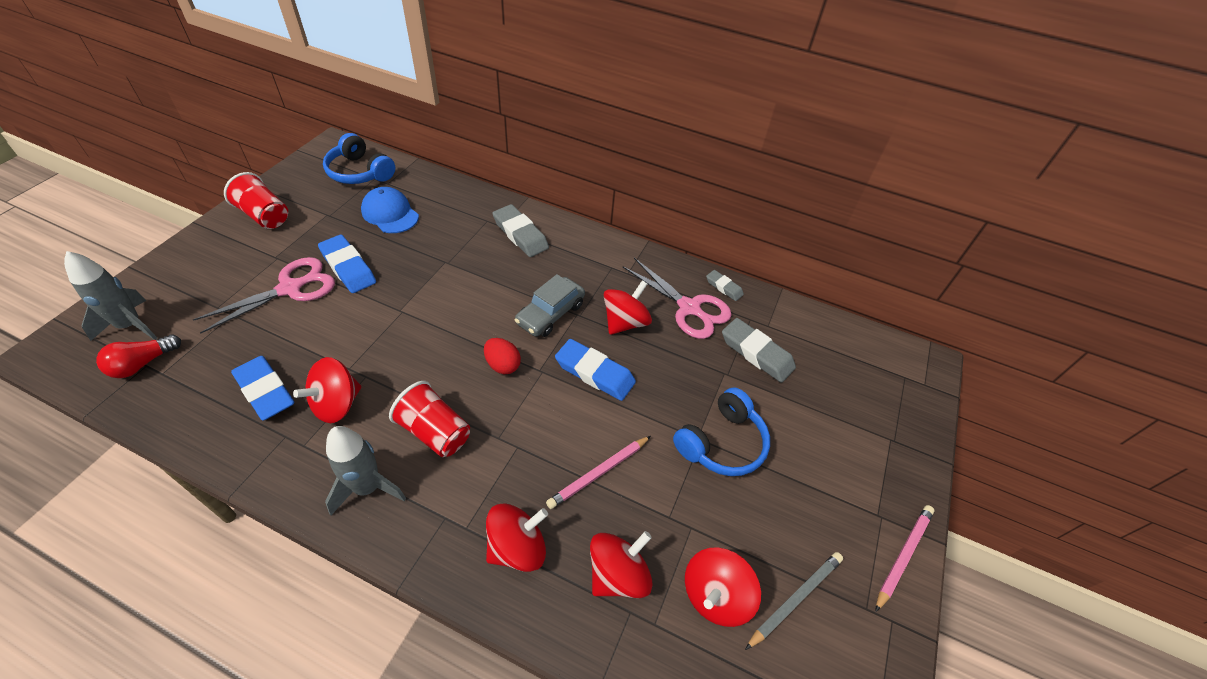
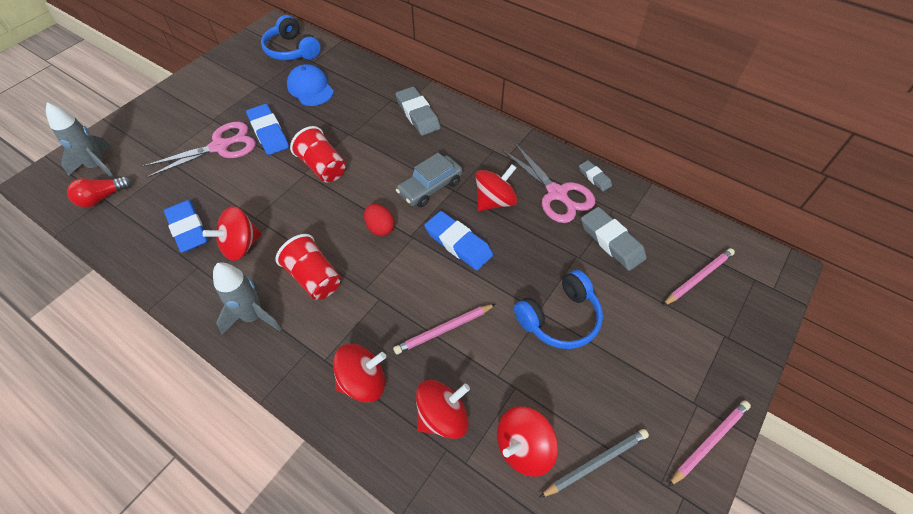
camera: 15 degrees right, 5 degrees up
(264, 216) = (210, 84): red cup -> red cup (322, 167)
(851, 382) = (698, 278): none -> pink pencil

